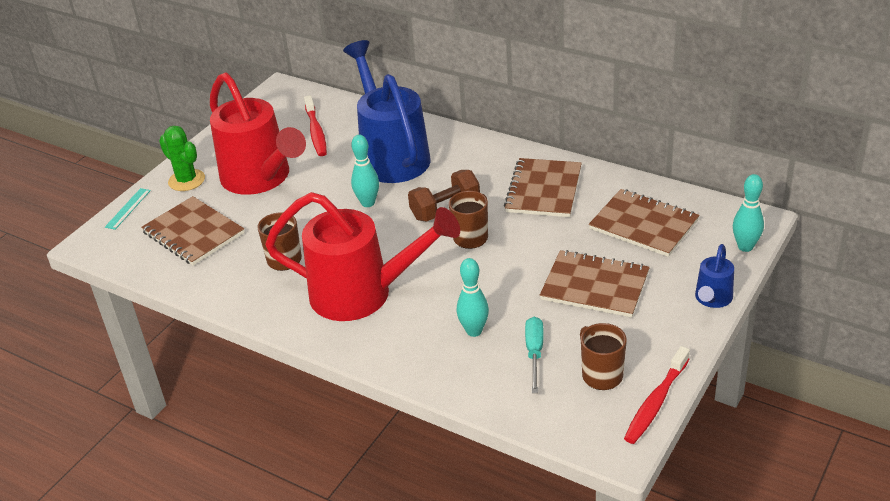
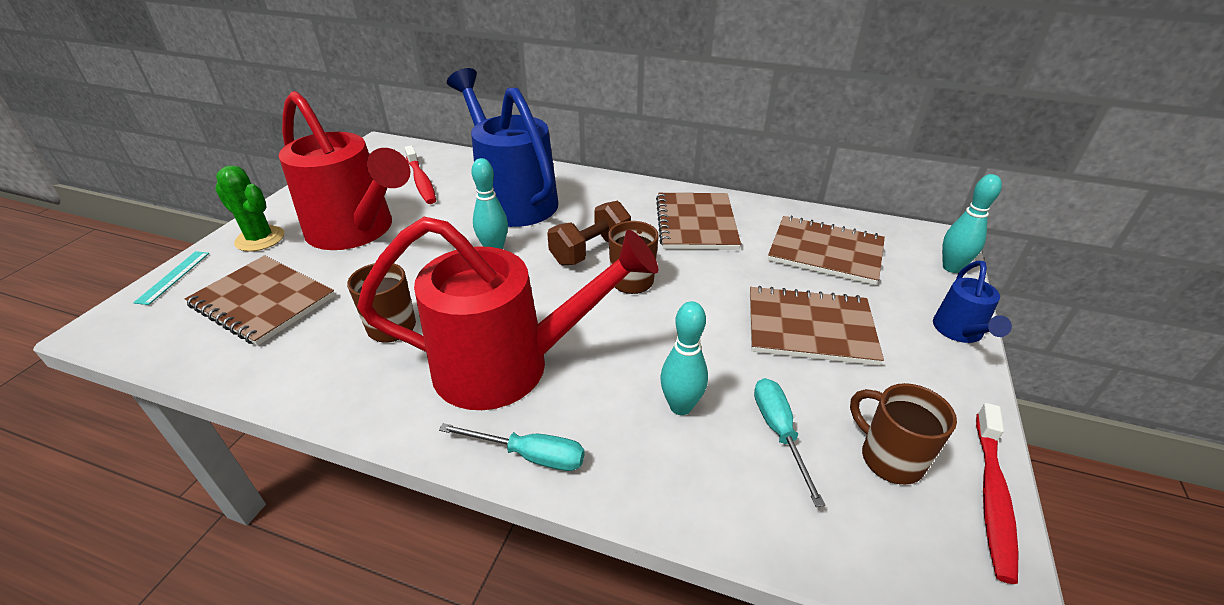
camera: 15 degrees left, 0 degrees up
(365, 350) = (529, 455): none -> turquoise screwdriver

